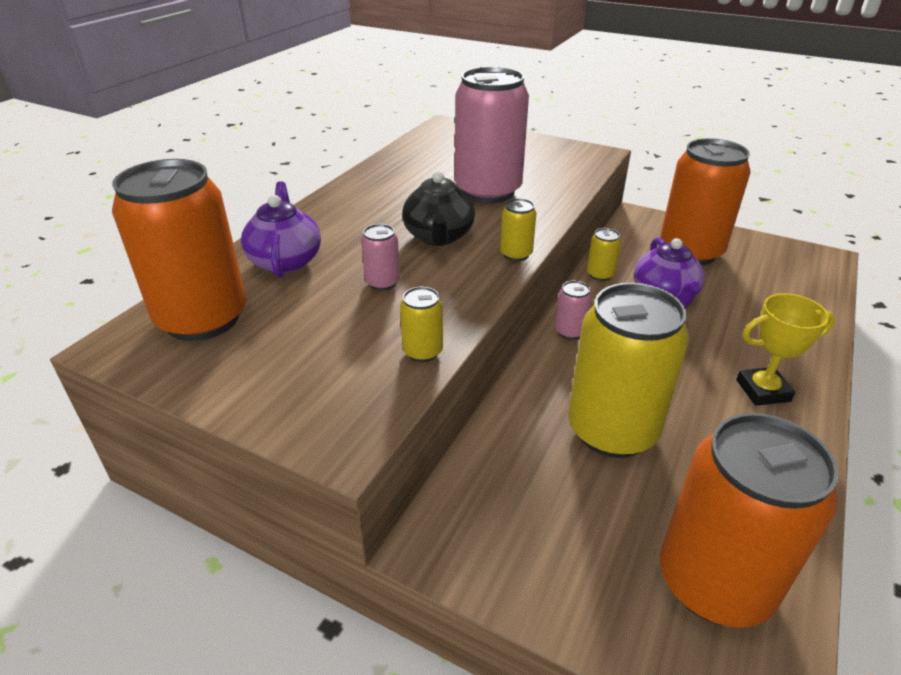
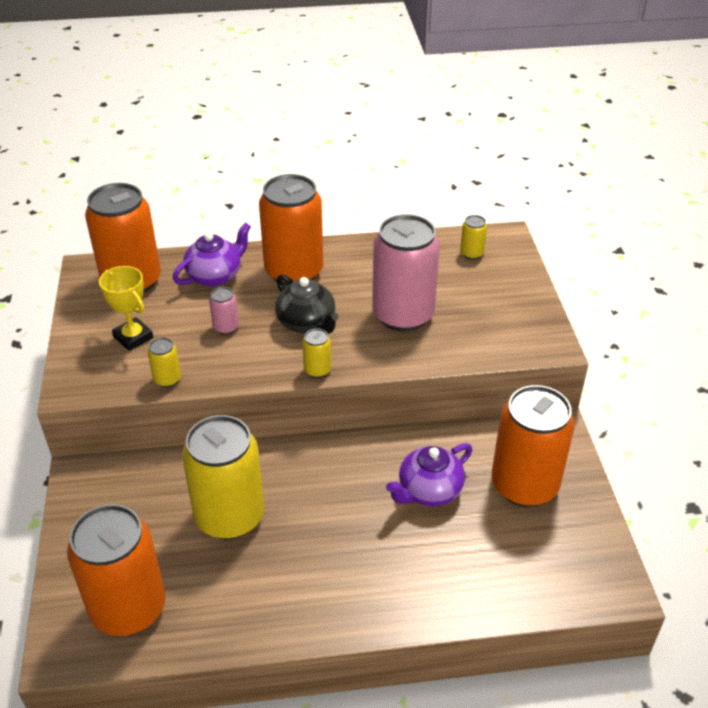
camera: 55 degrees right, 5 degrees up
(350, 217) = (294, 272): none -> orange can
(439, 237) = (307, 323): black teapot -> black teapot turned 90 degrees counterclockwise
(569, 331) = (325, 453): pink can -> none
(600, 275) = (424, 440): yellow can -> yellow can (471, 253)
(762, 391) = (342, 589): yellow trophy -> yellow trophy (133, 337)

